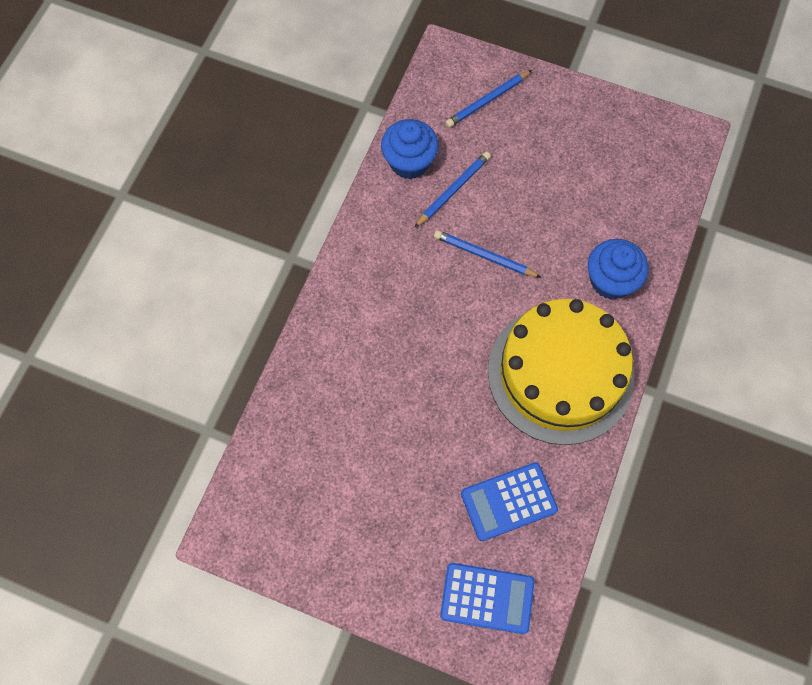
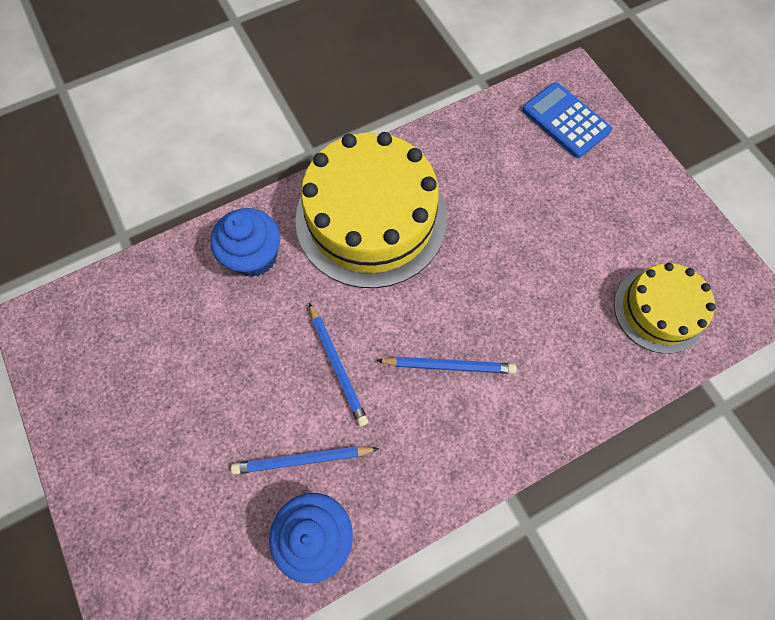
camera: 140 degrees left, 0 degrees up
(295, 468) = (659, 310): none -> yellow cake
(487, 101) = (167, 540): blue pencil -> blue pencil (449, 365)
(508, 501) = (497, 164): blue calculator -> none

